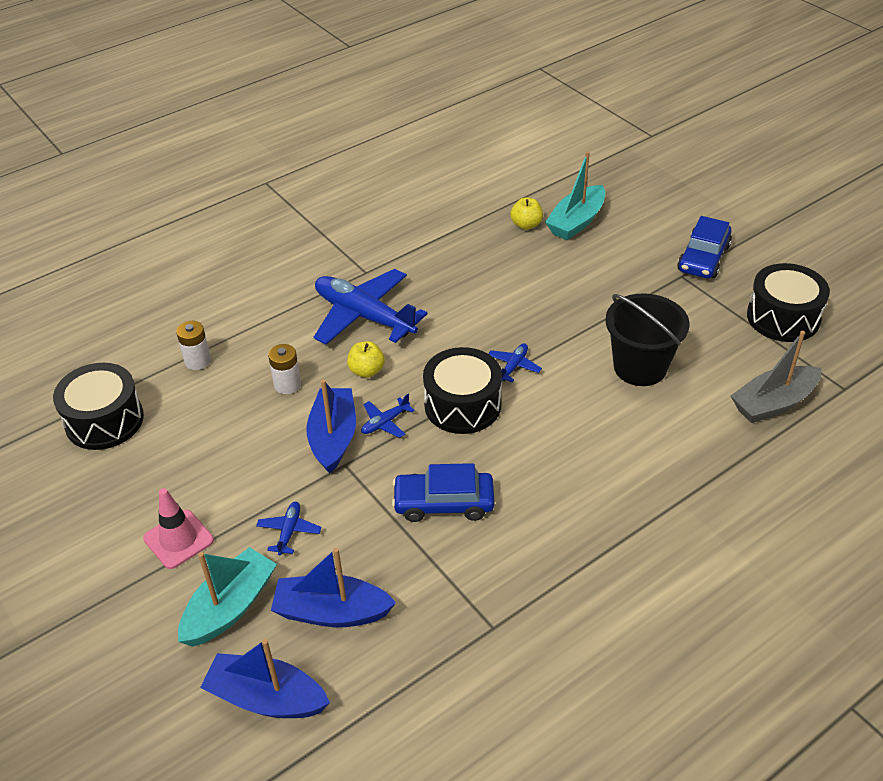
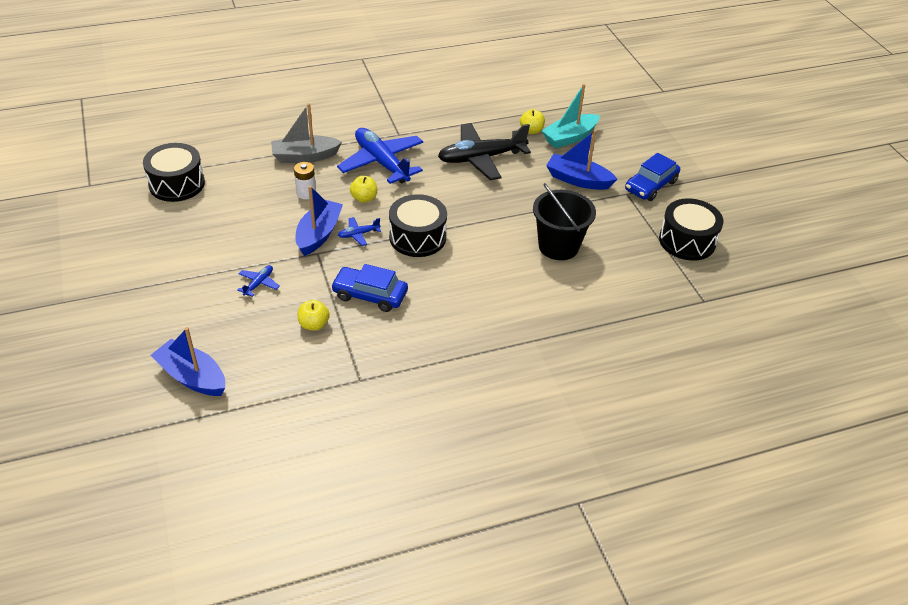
camera: 15 degrees right, 0 degrees up
(178, 539) = (186, 268): pink traffic cone -> none
(197, 361) = (255, 163): white battery -> none
(230, 607) = (197, 318): turquoise boat -> none
(331, 612) = (260, 339): blue boat -> blue boat (578, 180)
(392, 567) = (314, 324): none -> yellow apple
(485, 277) = (481, 158): none -> black plane
(513, 366) = (467, 222): blue plane -> none
(773, 403) = (643, 296): grey boat -> grey boat (305, 156)

